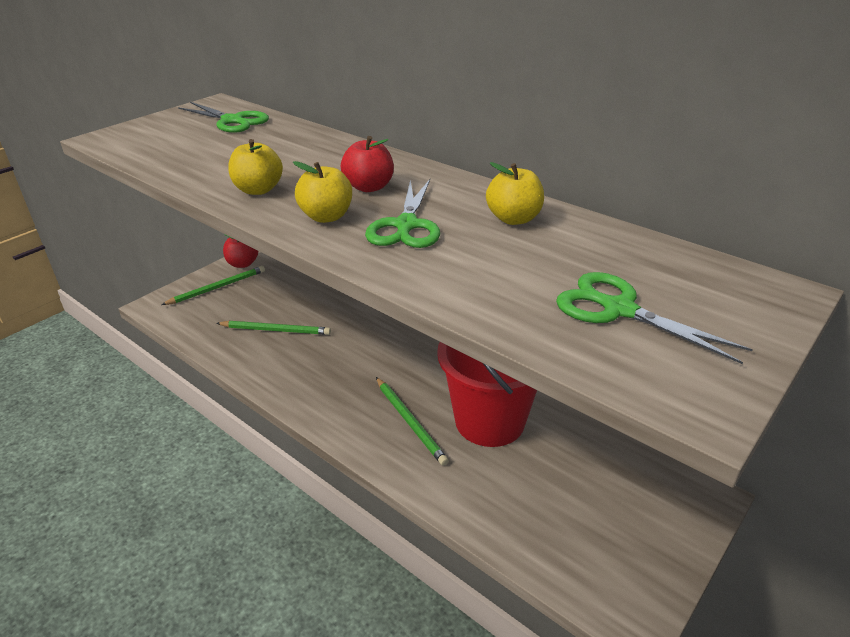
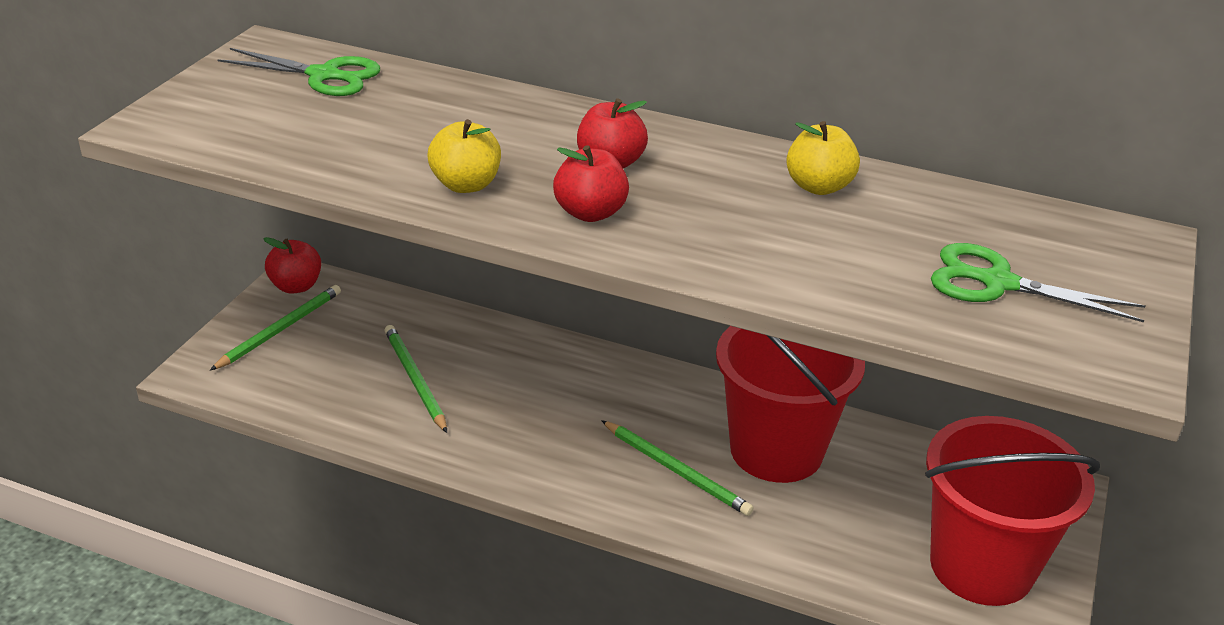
camera: 20 degrees left, 0 degrees up
(276, 330) = (415, 380): green pencil -> green pencil turned 105 degrees counterclockwise
(326, 217) = (590, 213): yellow apple -> red apple
(406, 225) = (698, 212): green scissors -> none
(610, 547) = (981, 566): none -> red bucket

